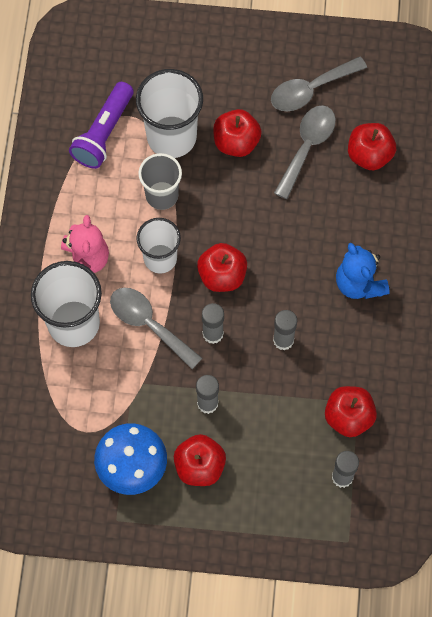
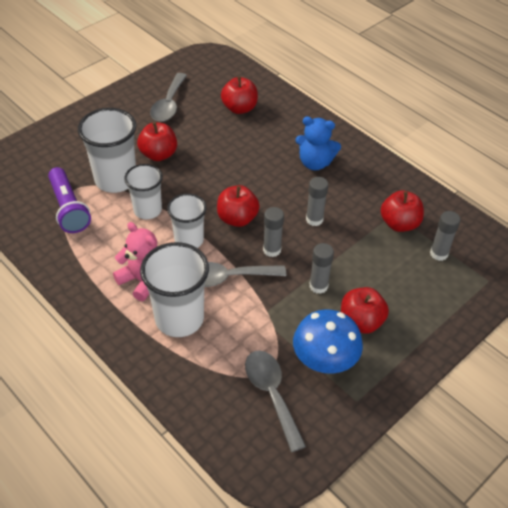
camera: 50 degrees left, 20 degrees down
(162, 195) = (147, 210): grey cup -> white cup
(307, 147) = (201, 128): grey spoon -> grey spoon (271, 394)

